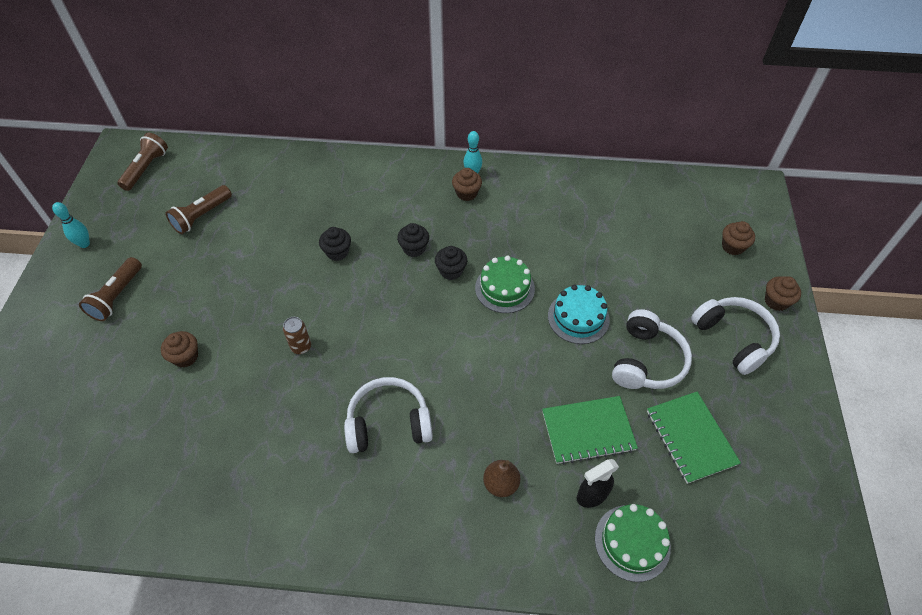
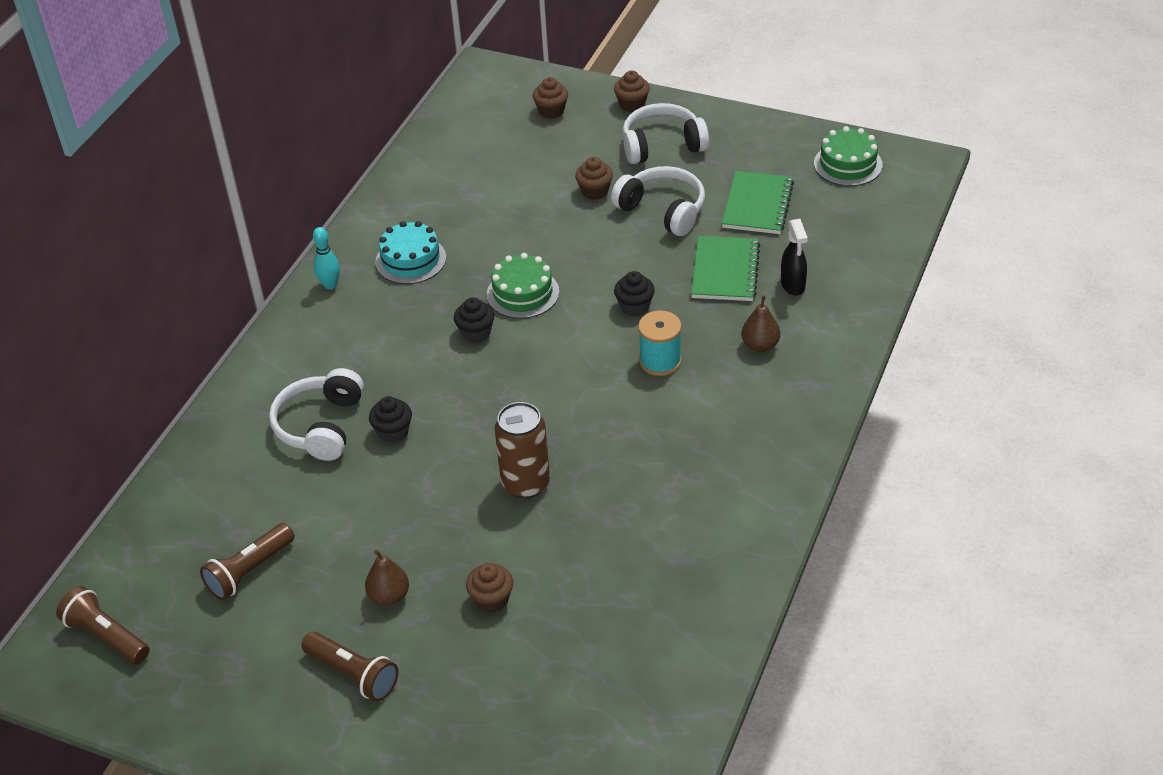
camera: 70 degrees left, 10 degrees down
(84, 244) = (228, 716): turquoise bowling pin -> none
(185, 295) = (389, 596): none -> brown pear
(201, 216) = (249, 571): brown flashlight -> brown flashlight turned 75 degrees clockwise
(301, 347) = (525, 484): brown can -> brown can, size x1.81
(388, 423) = (660, 419): white headphones -> white headphones (320, 426)
(414, 248) = (424, 359): black cupcake -> black cupcake (634, 306)
(457, 406) = (660, 361): none -> turquoise spool
(466, 193) = (360, 296): brown cupcake -> brown cupcake (594, 191)
(578, 317) = (589, 245): turquoise cake -> turquoise cake (410, 260)
(632, 542) = (846, 270): green cake -> green cake (848, 164)
(690, 438) = (757, 205): green notebook -> green notebook turned 75 degrees counterclockwise

